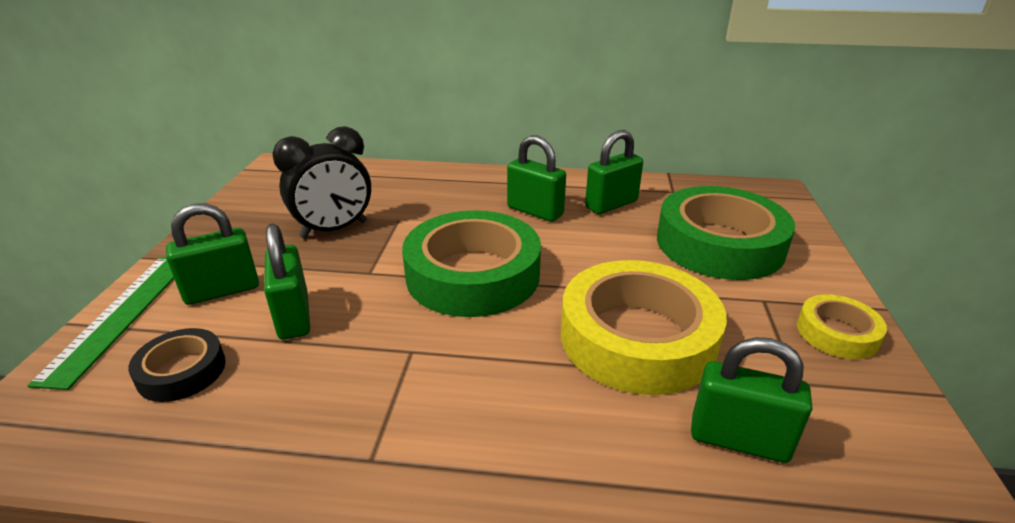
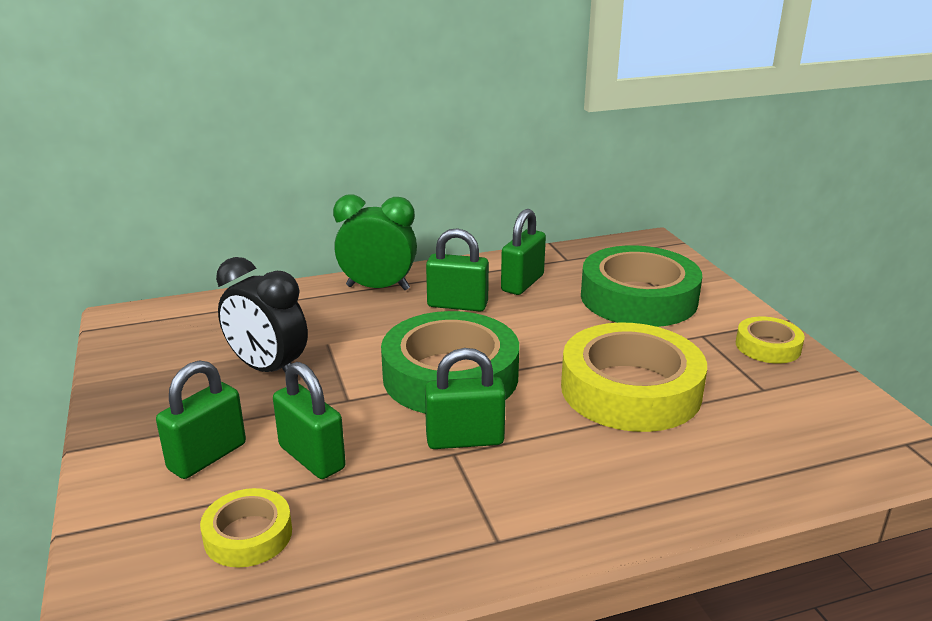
camera: 25 degrees left, 5 degrees down
(120, 315) = (116, 510): green ruler -> none
(182, 371) = (248, 535): black tape -> yellow tape
(334, 230) = (268, 369): black clock -> black clock turned 90 degrees clockwise
(480, 182) = (378, 288): none -> green clock
(739, 440) = (751, 439): green padlock -> green padlock (465, 440)

